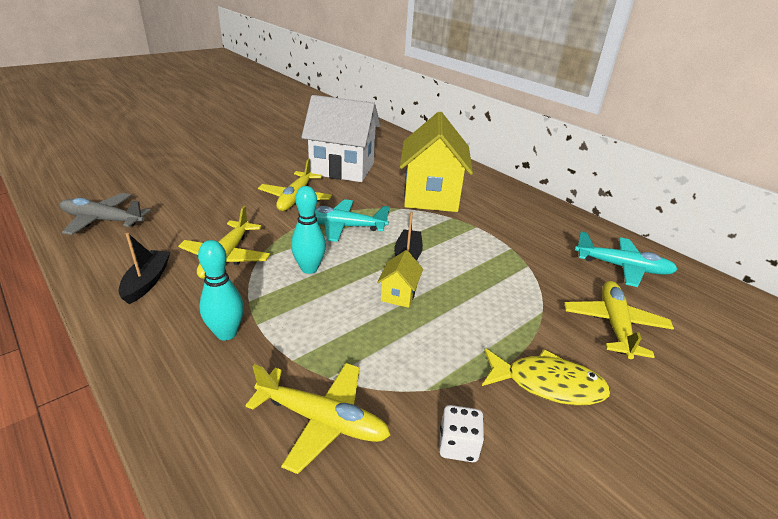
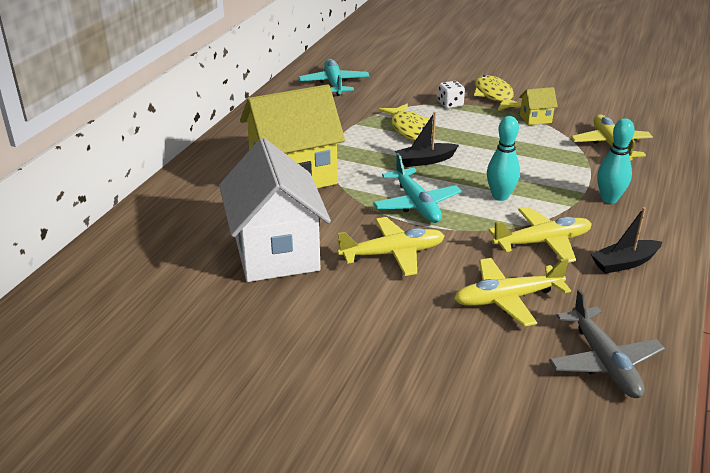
camera: 115 degrees left, 0 degrees up
(399, 294) = (479, 152): yellow house -> yellow house (535, 119)
(458, 445) = (568, 110): white dice -> white dice (450, 104)
(479, 273) = (410, 129): none -> yellow fish
(614, 325) = (413, 83): yellow plane -> yellow plane (507, 299)

